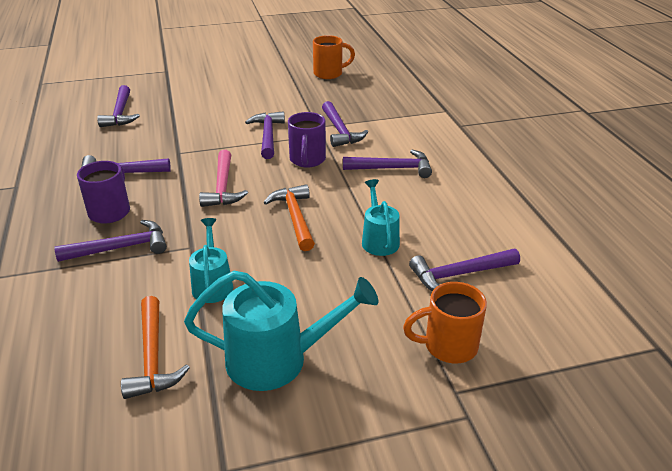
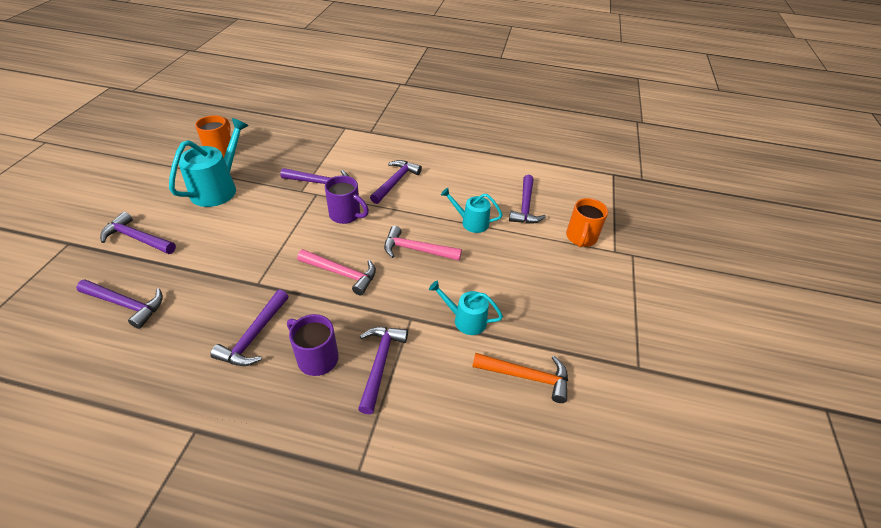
camera: 65 degrees left, 10 degrees up
(268, 136) = (286, 221): purple hammer -> purple hammer (137, 238)
(278, 359) = (559, 312): turquoise watering can -> turquoise watering can (218, 188)
(295, 217) = (416, 250): orange hammer -> pink hammer

